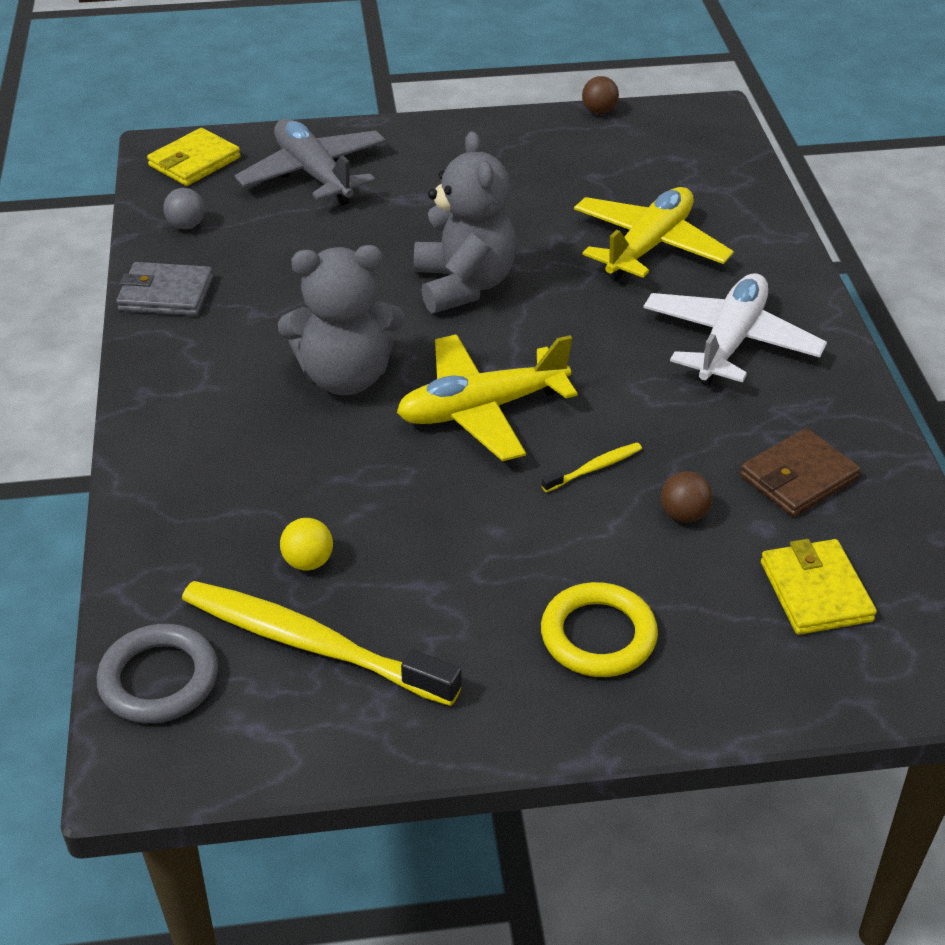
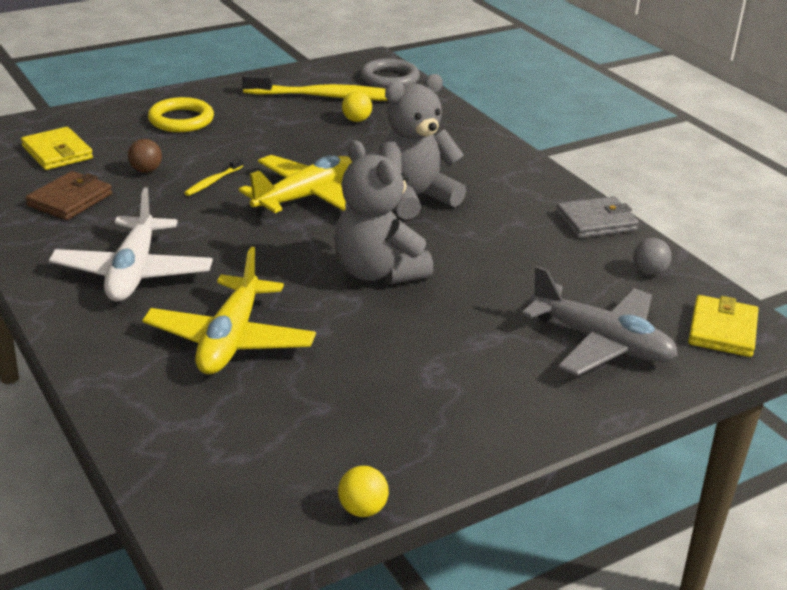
camera: 155 degrees right, 10 degrees down
(599, 111) = (362, 509): brown ball -> yellow ball

